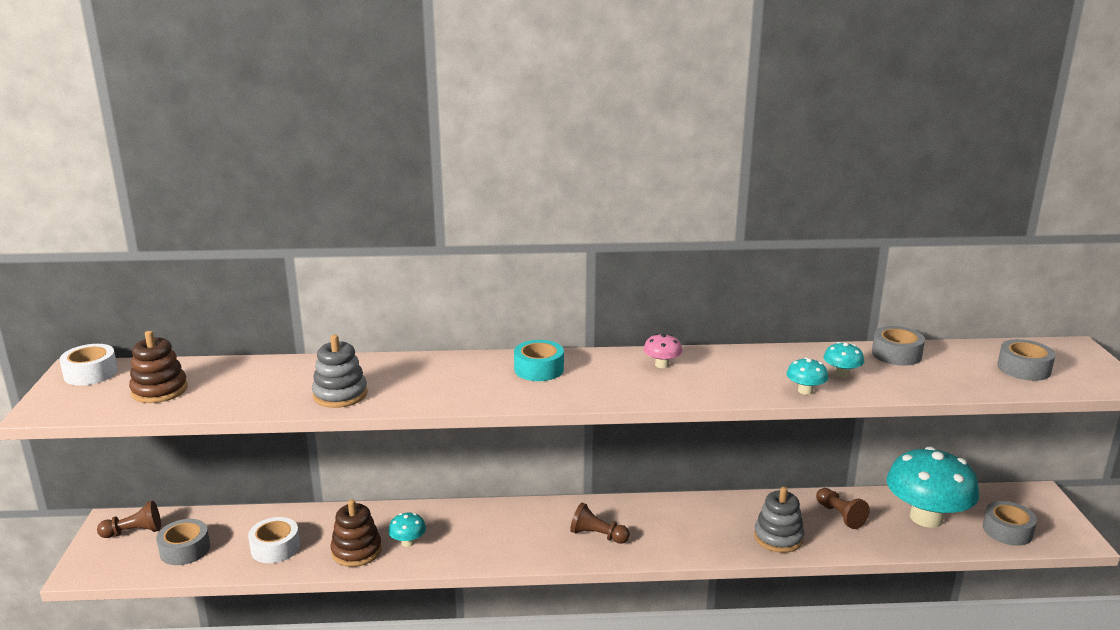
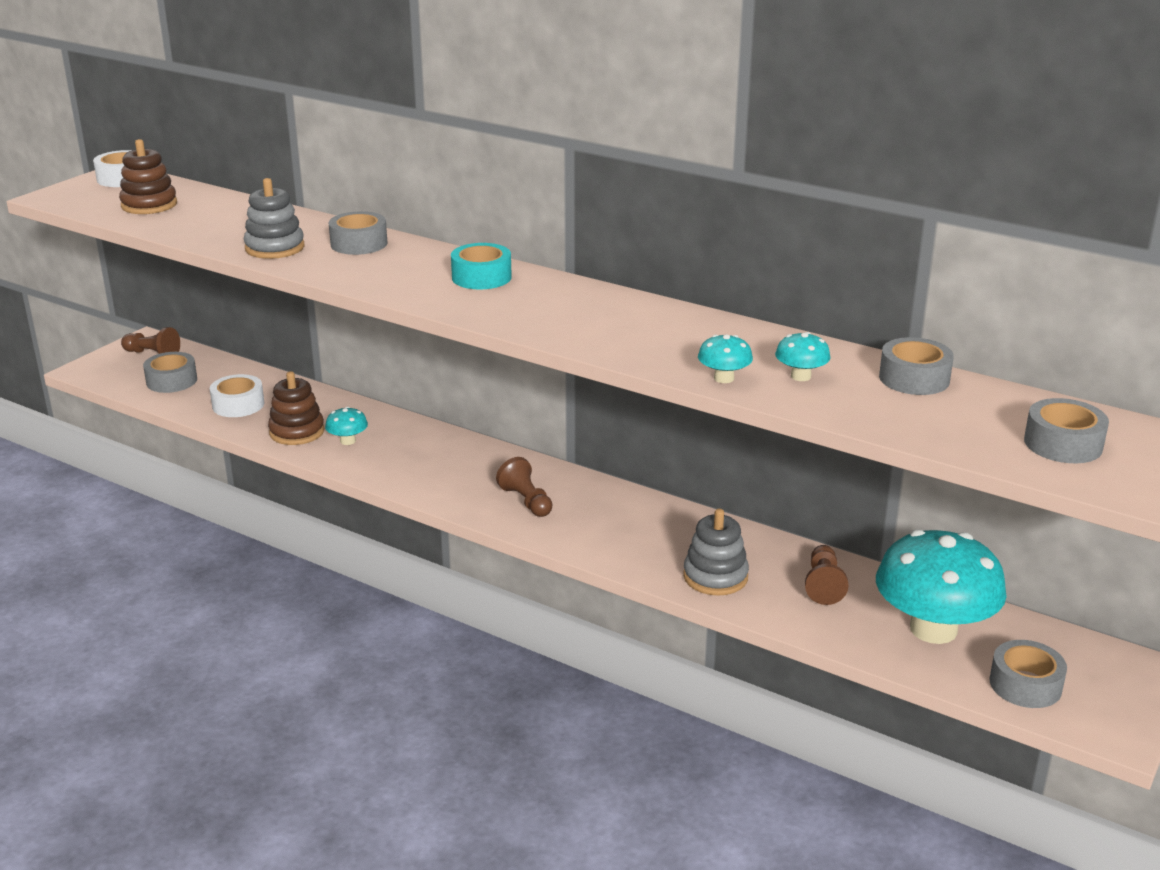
camera: 35 degrees right, 5 degrees up
(403, 370) = (359, 244): none -> grey tape
(662, 364) = (612, 308): pink mushroom -> none

